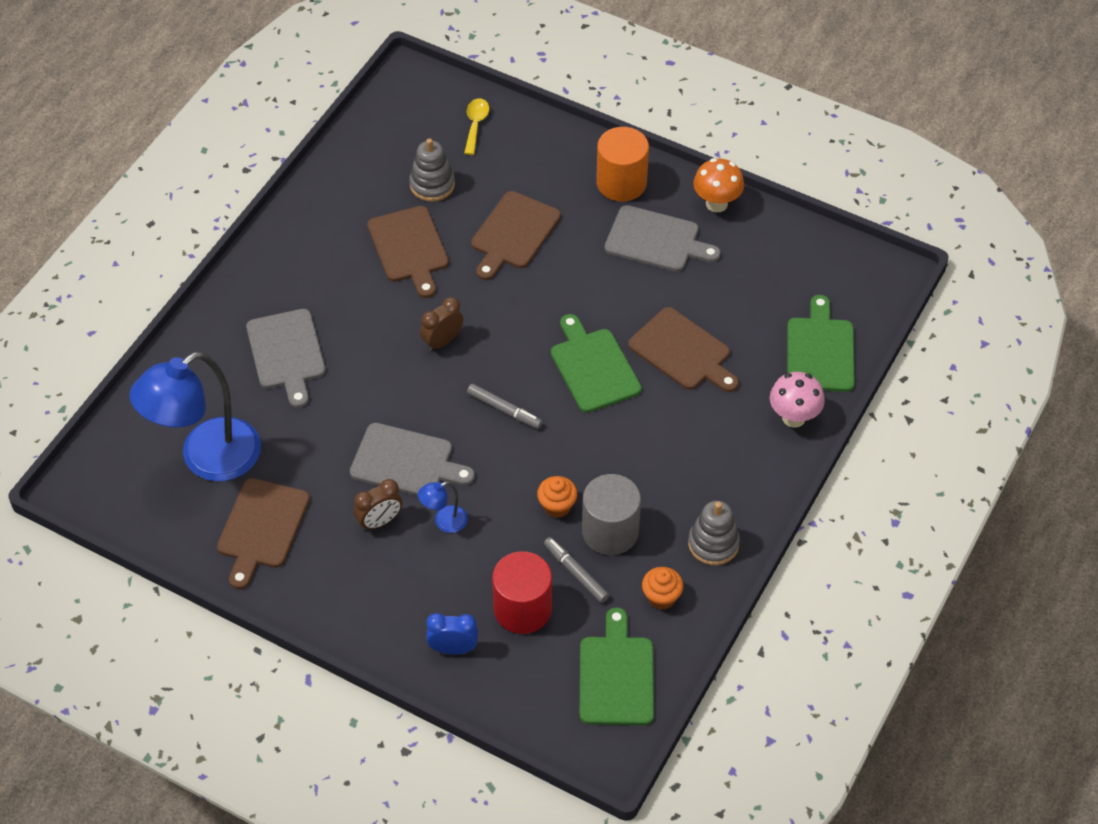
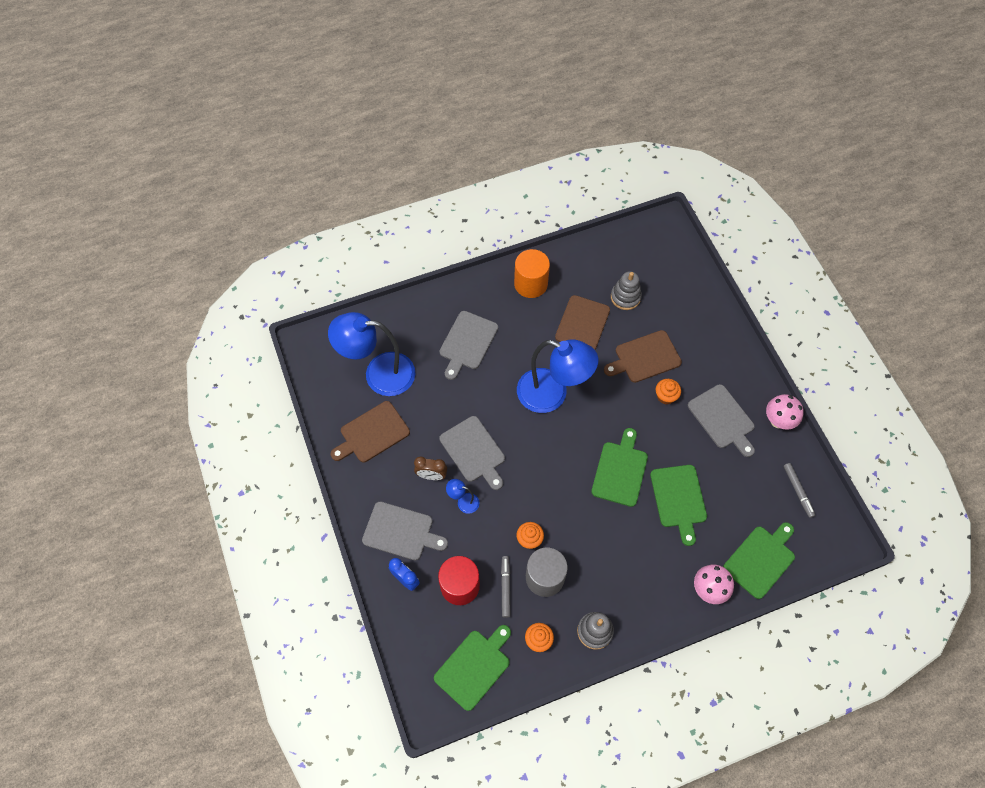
camera: 40 degrees right, 10 degrees up
(400, 604) = (401, 532): none -> grey cutting board
(442, 341) = (552, 394): brown clock -> blue lamp
(475, 124) = (680, 277): yellow spoon -> none
(504, 410) = (550, 460): grey marker -> grey marker (798, 491)
(573, 258) = (665, 396): none -> orange cupcake
(621, 183) = (732, 369): orange cylinder -> orange cylinder (530, 284)
(683, 352) = (679, 499): brown cutting board -> green cutting board
(716, 204) = (778, 421): orange mushroom -> pink mushroom

